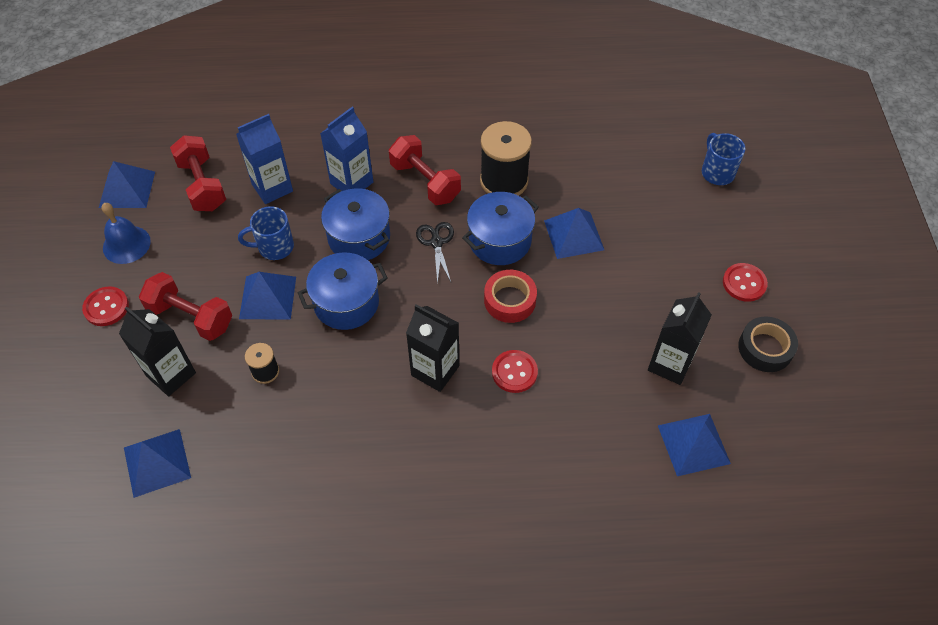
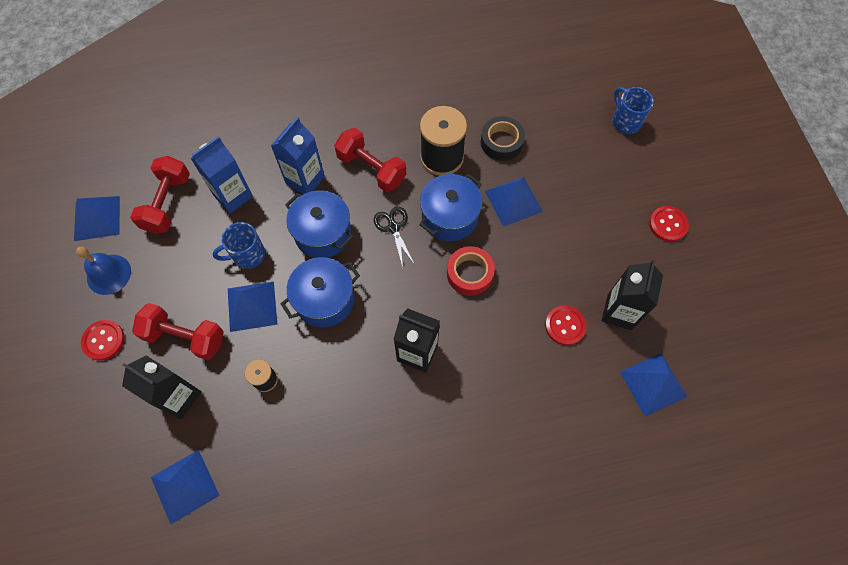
camera: 10 degrees left, 10 degrees up
(202, 185) = (167, 203): red dumbbell -> red dumbbell turned 45 degrees clockwise
(514, 372) = (487, 342): red button -> red button (565, 326)
(765, 348) = (696, 283): black tape -> black tape (501, 142)

